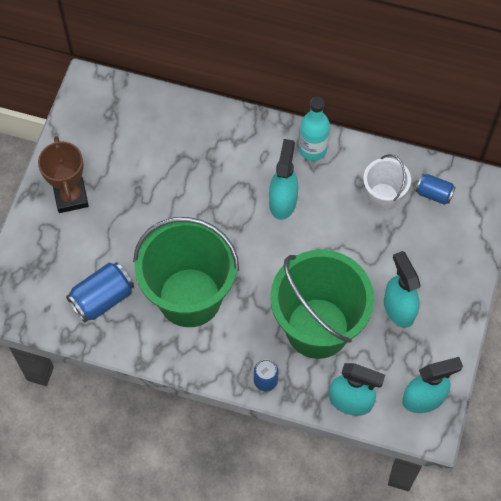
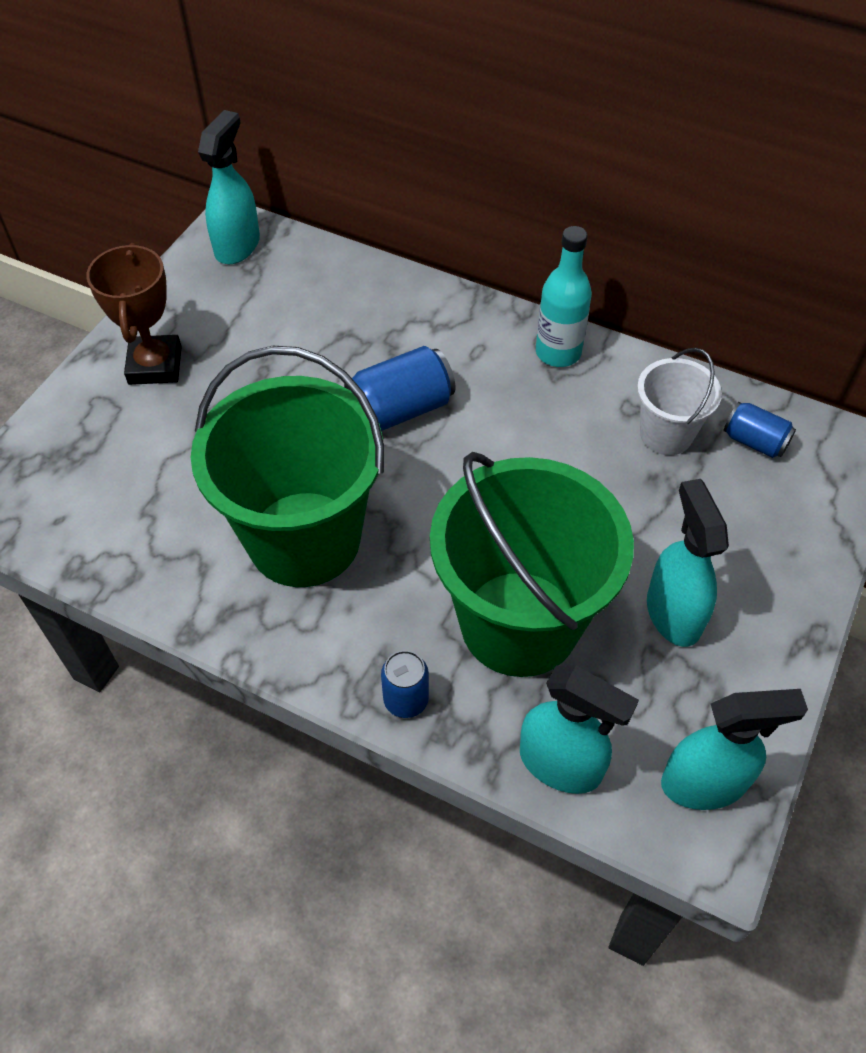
camera: 10 degrees right, 10 degrees down
(102, 298) = (155, 518): blue can -> blue can (401, 409)
(283, 201) = (495, 418): turquoise spray bottle -> turquoise spray bottle (237, 246)

